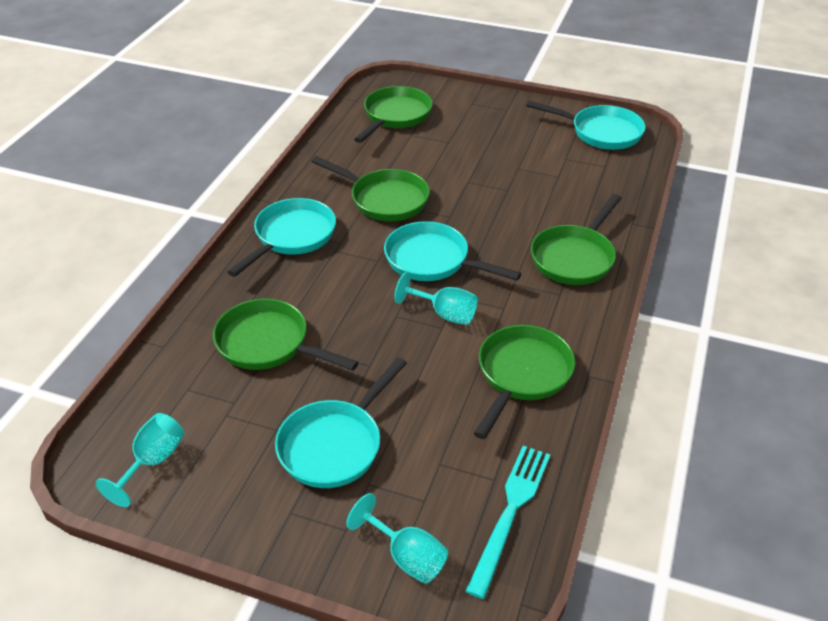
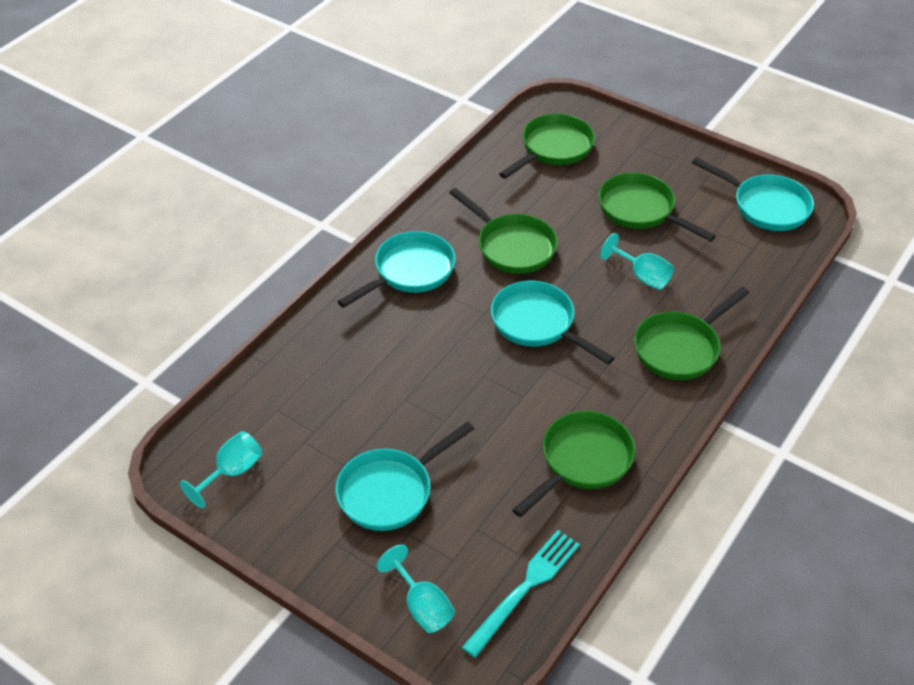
camera: 15 degrees right, 5 degrees up
(268, 344) = (358, 380): green pan -> green pan (640, 210)
(444, 314) = (530, 383): turquoise goblet -> turquoise goblet (642, 276)

